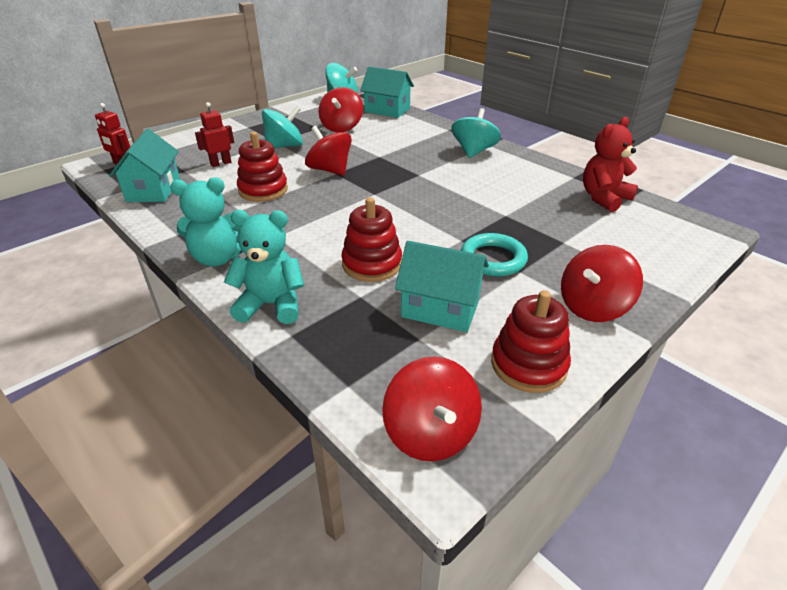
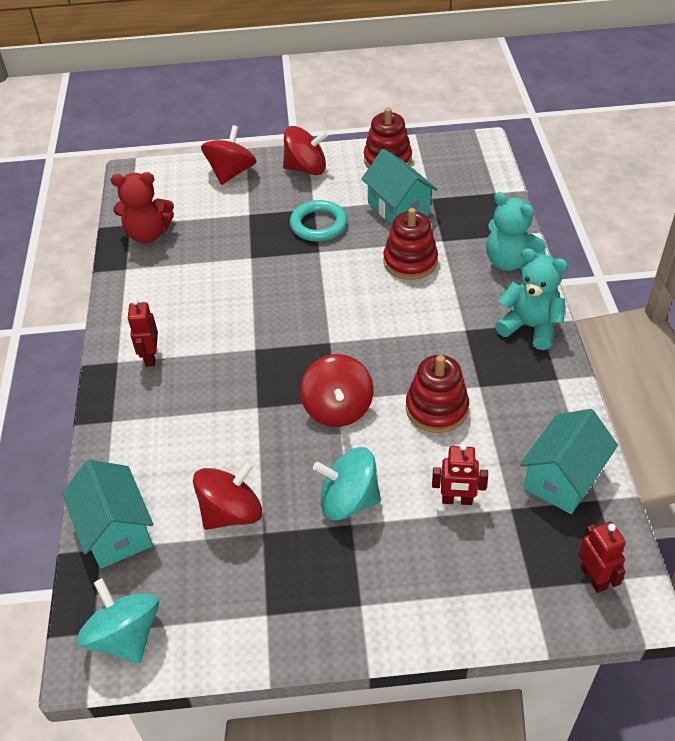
camera: 140 degrees left, 10 degrees up
(431, 433) = (472, 156): red spinning top -> red spinning top (231, 173)
(474, 151) = (150, 357): turquoise spinning top -> red robot

